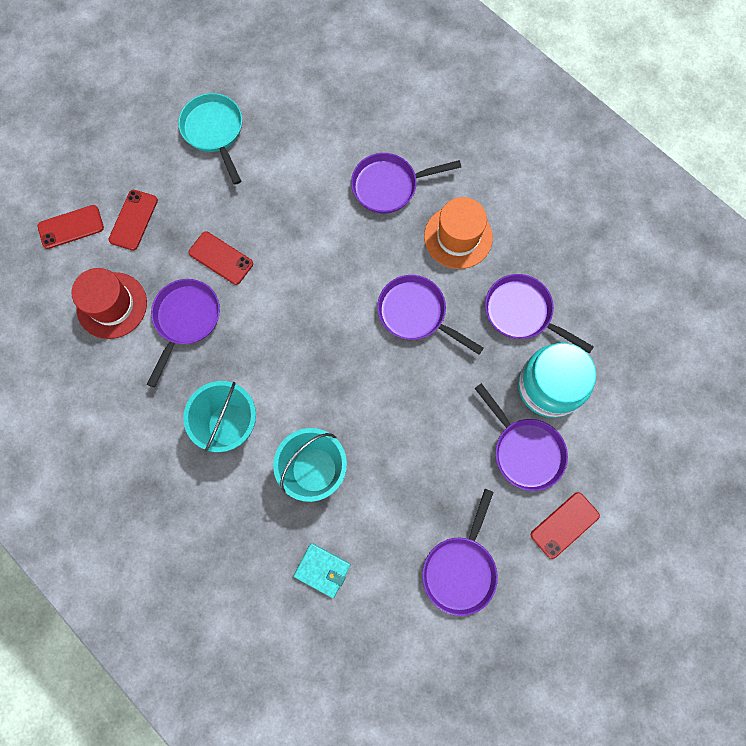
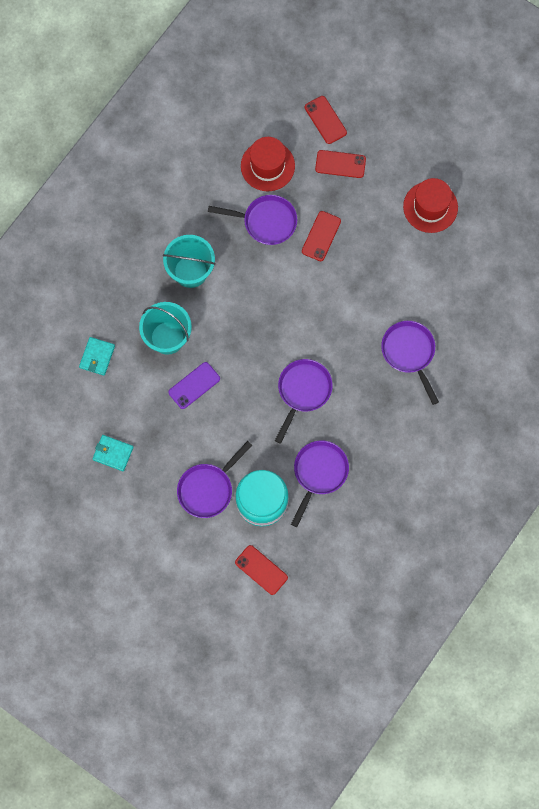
camera: 80 degrees right, 0 degrees up
(214, 131) = (430, 207): turquoise pan -> red hat
(385, 446) = (194, 385): none -> purple phone
(458, 237) = (375, 414): orange hat -> none
(460, 569) = (113, 453): purple pan -> turquoise wallet
(564, 525) = (157, 524): red phone -> red phone (261, 570)

